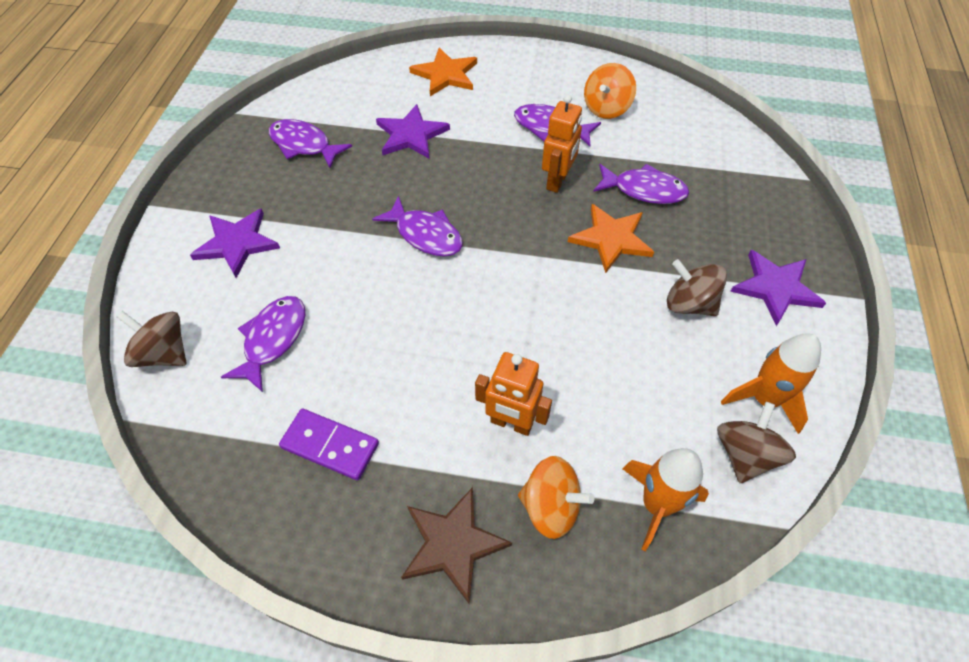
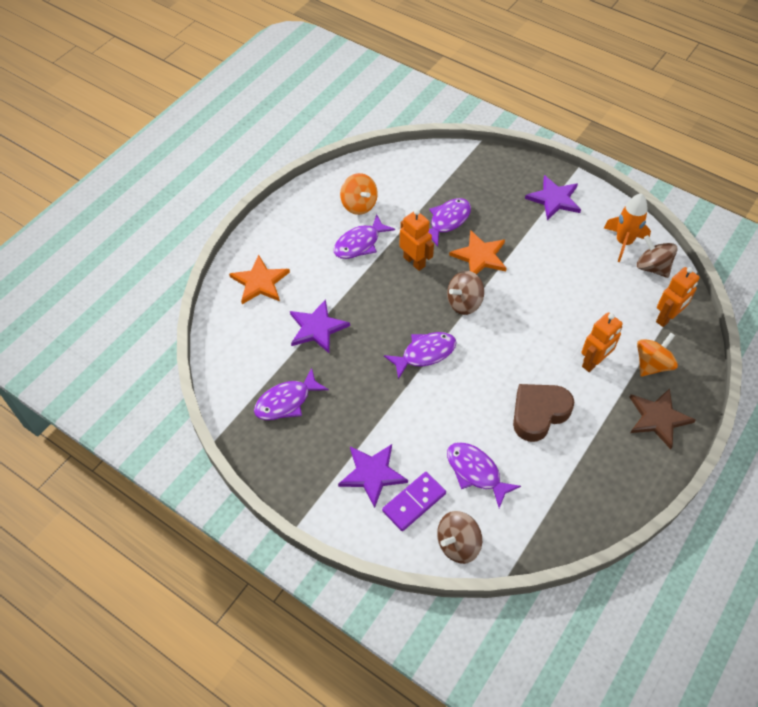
camera: 65 degrees left, 0 degrees up
(330, 445) = (573, 460): purple domino -> purple domino (414, 502)
(390, 381) = (539, 413): none -> brown heart
(656, 505) = (667, 318): orange rocket -> orange robot
(689, 304) = (547, 243): brown spinning top -> brown spinning top (464, 303)

